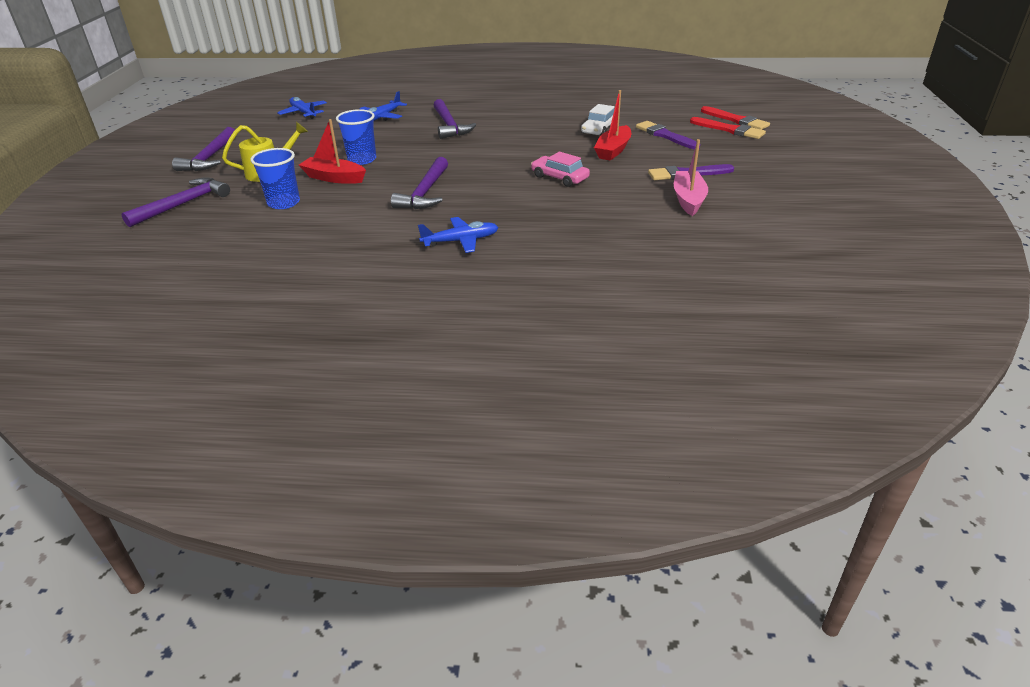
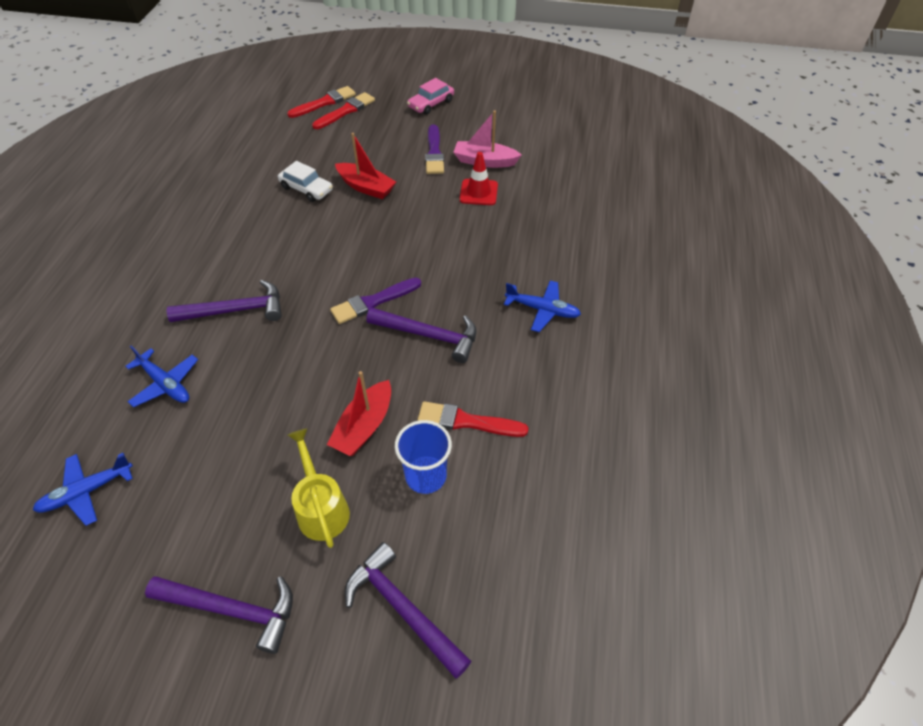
camera: 85 degrees left, 15 degrees up
(331, 214) = (466, 421): none -> red brush
(362, 159) = (314, 399): blue cup -> none
(460, 241) = (542, 310): blue plane -> blue plane turned 120 degrees clockwise
(559, 177) = (419, 230): pink car -> pink car (431, 104)
(631, 200) = (478, 192): none -> red traffic cone
(665, 135) = (343, 149): purple brush -> purple brush (373, 302)

